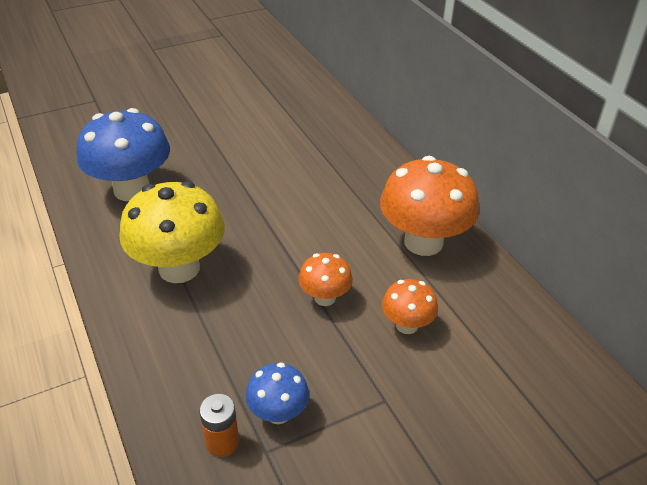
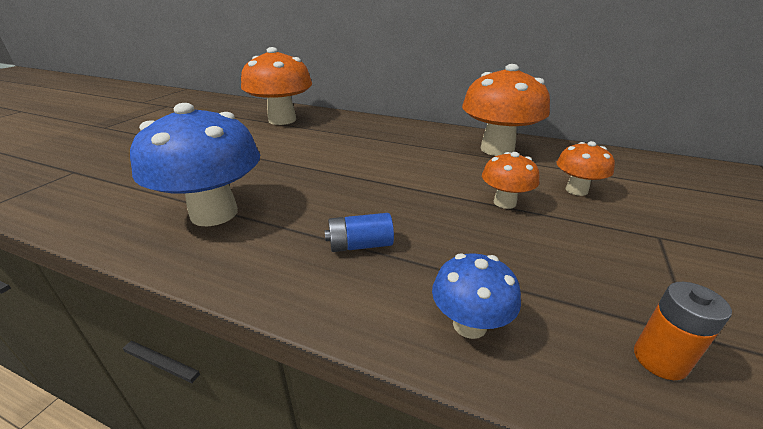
camera: 40 degrees left, 10 degrees down
(179, 268) = (360, 245): yellow mushroom -> blue battery
(278, 413) = (636, 296): blue mushroom -> blue mushroom (469, 324)
(290, 101) = (282, 120): none -> orange mushroom

